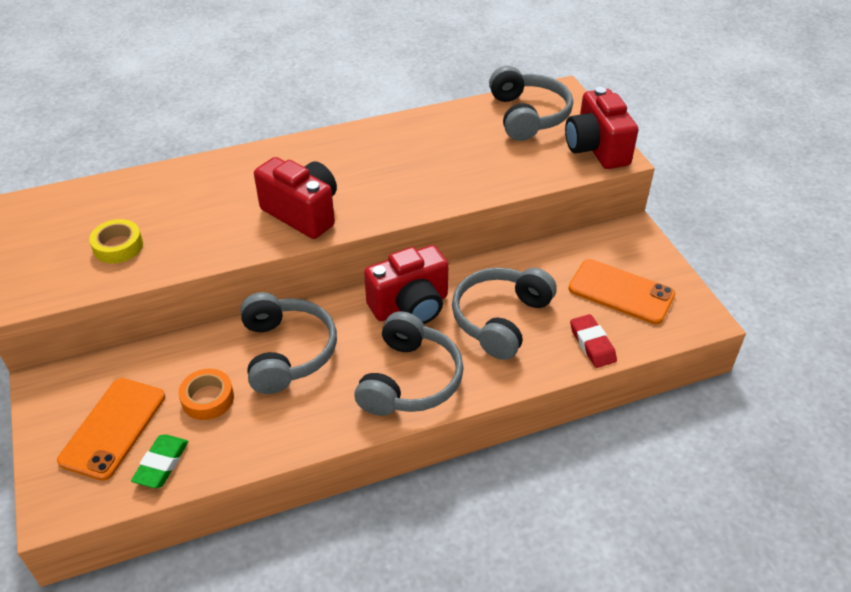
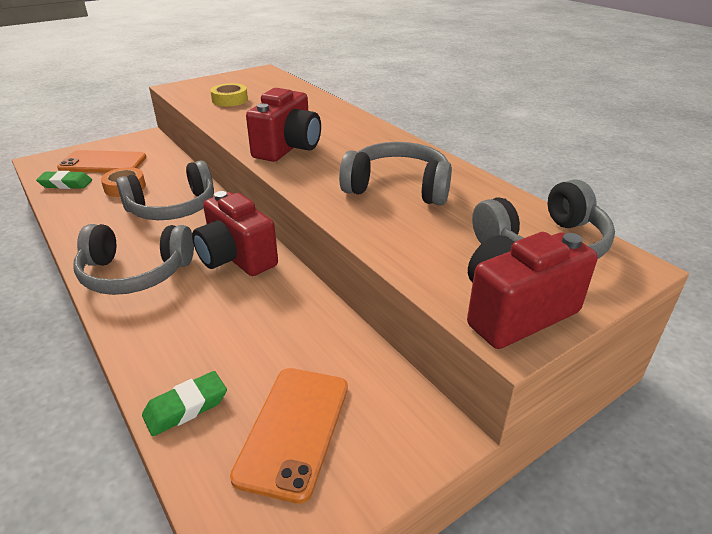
camera: 75 degrees right, 10 degrees down
(500, 319) = (224, 320): grey headphones -> grey headphones (398, 188)
(592, 344) = (186, 407): red eraser -> green eraser

